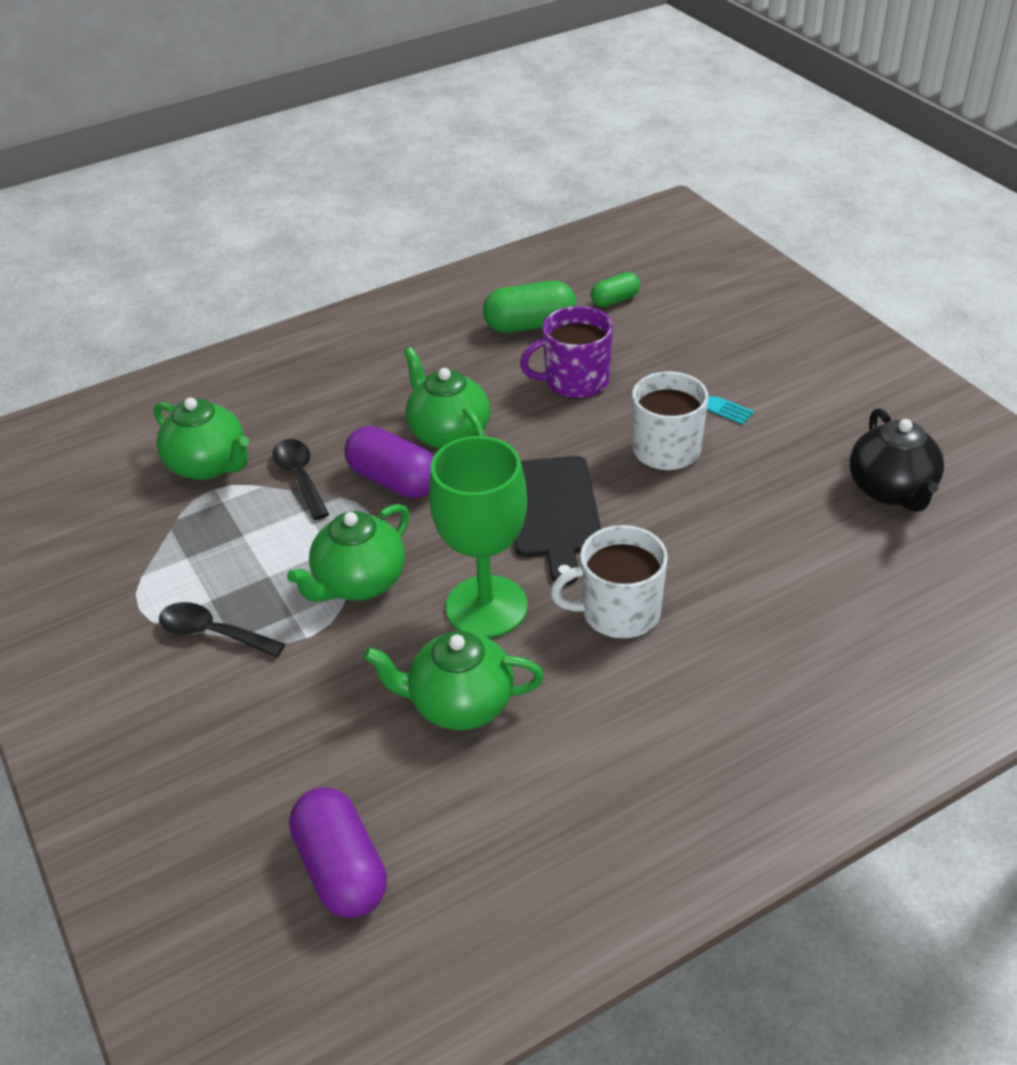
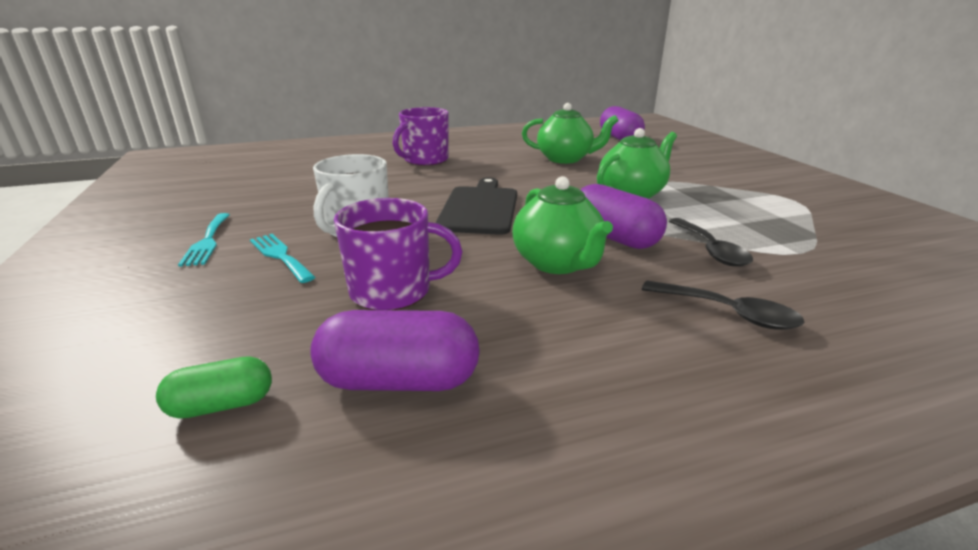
camera: 170 degrees left, 15 degrees down
(209, 465) = (823, 270): green teapot -> none
(213, 633) = (726, 187): black spoon -> black spoon (727, 313)
(486, 607) = (544, 180): green goblet -> none
(530, 325) = (399, 380): green capsule -> purple capsule
(618, 612) = (464, 172): white mug -> none
(709, 650) = (425, 160): none -> purple mug
(794, 405) = (207, 241): none -> turquoise fork
(891, 490) = (231, 193): black teapot -> none

